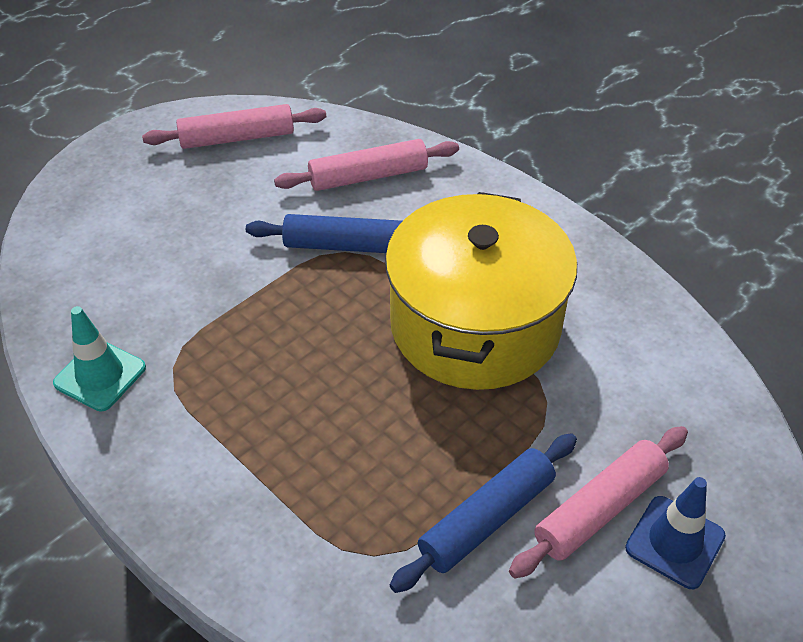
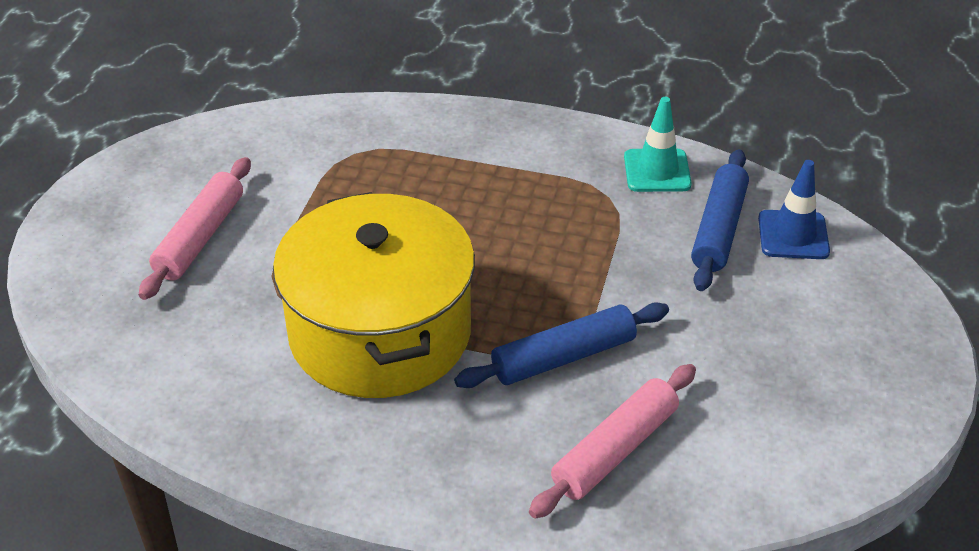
camera: 150 degrees right, 5 degrees down
(237, 138) = (810, 432): pink rolling pin -> none
(487, 519) = (285, 200): blue rolling pin -> blue rolling pin (718, 229)
(675, 542) = (133, 239): blue traffic cone -> blue traffic cone (793, 235)

